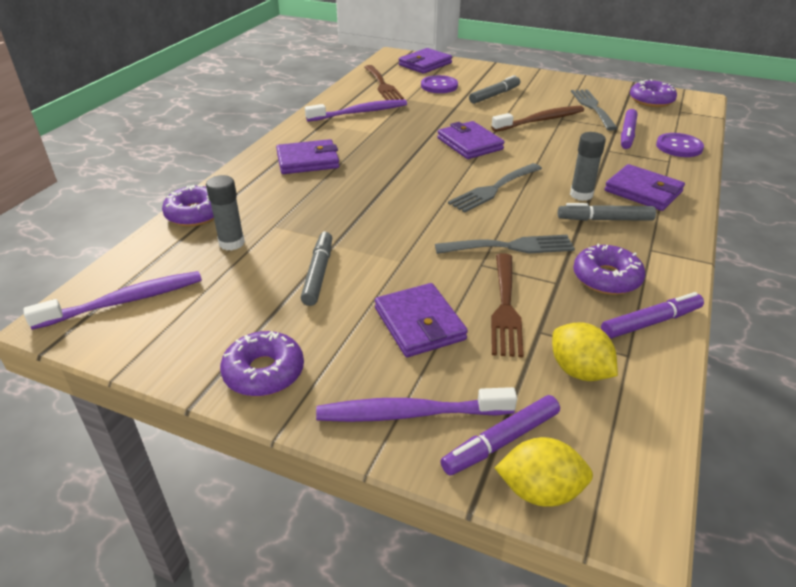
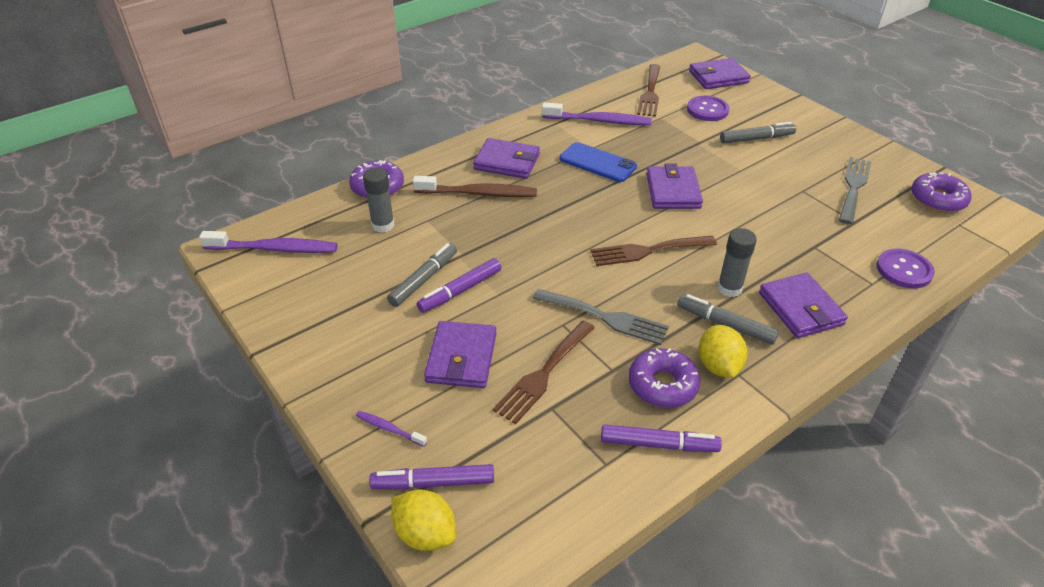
camera: 30 degrees right, 5 degrees up
(264, 372) = (319, 348): purple donut -> none
(388, 141) = (597, 163): none -> blue phone
(410, 413) = (389, 429): purple toothbrush -> purple toothbrush, size x0.49
(493, 189) = (647, 251): grey fork -> brown fork
(540, 120) = (775, 186): brown toothbrush -> brown toothbrush (478, 193)
(579, 371) = (549, 457): yellow lemon -> yellow lemon (718, 366)
(627, 134) = (859, 234): purple marker -> purple marker (461, 290)

